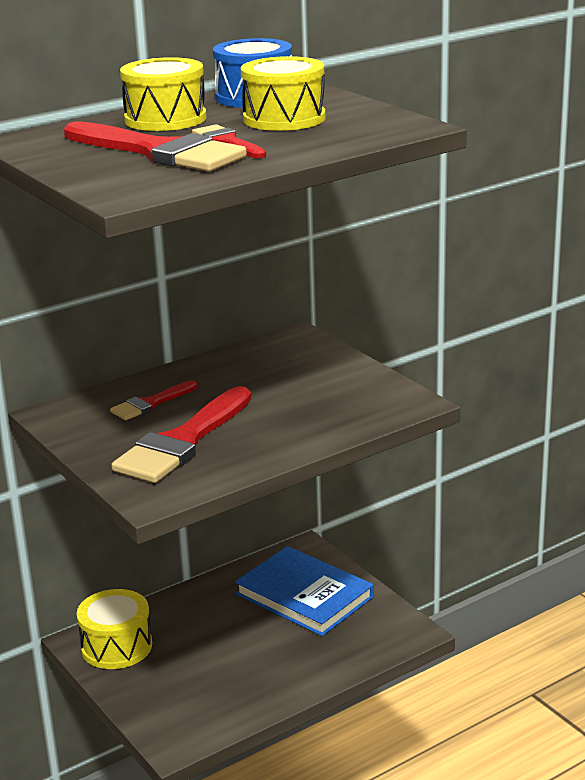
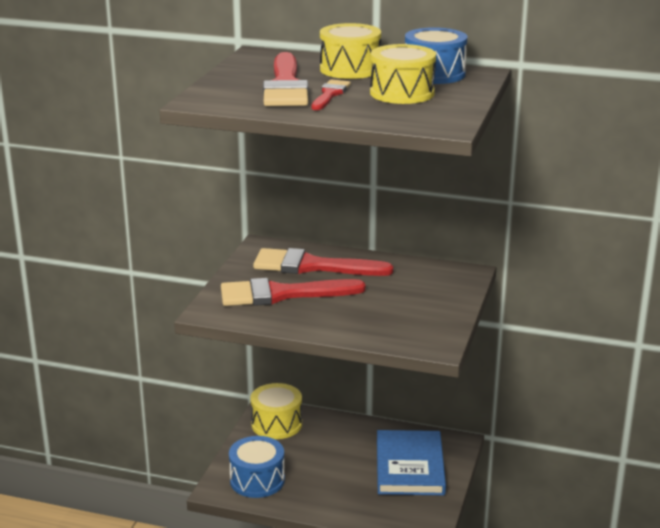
camera: 50 degrees right, 0 degrees up
(151, 403) = (313, 266): red brush -> red brush, size x1.91
(196, 706) = (257, 480): none -> blue drum

